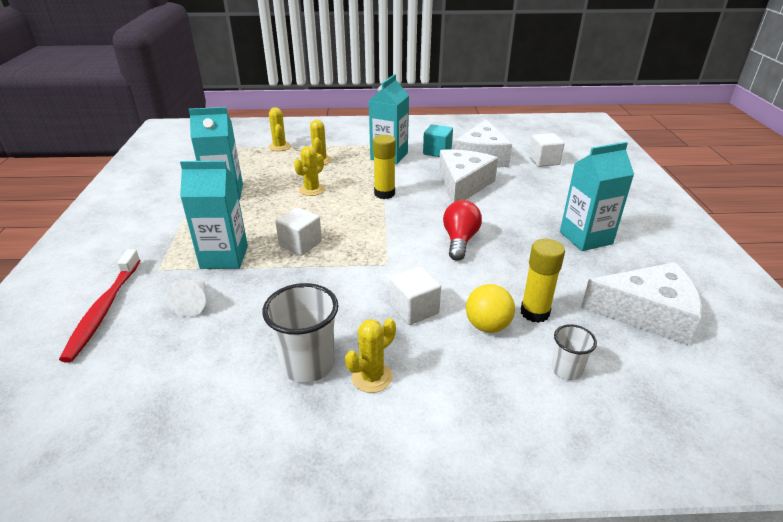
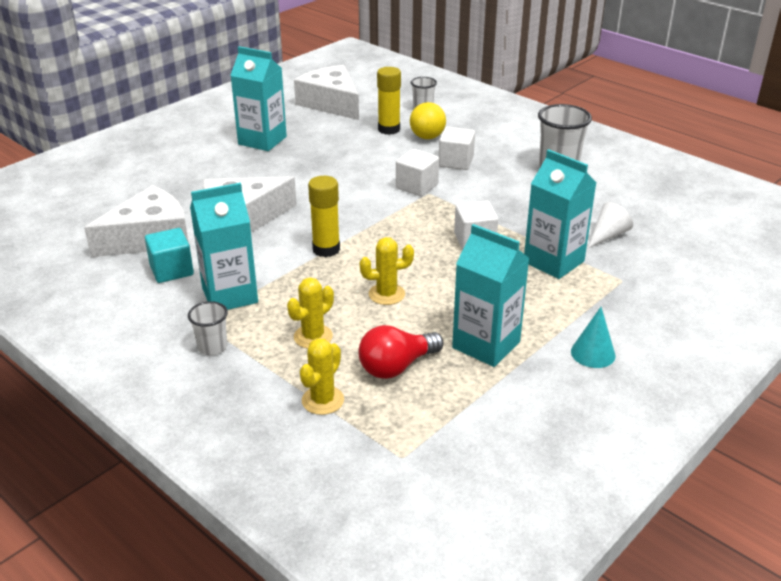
camera: 135 degrees left, 0 degrees up
(104, 309) = (685, 265): red toothbrush -> none
(154, 215) = (593, 353): none -> turquoise cone
(357, 141) = (212, 347): none -> white cup
(372, 377) = (527, 149): yellow cactus -> none
(459, 241) = (348, 180): red light bulb -> red light bulb (396, 366)
(544, 161) = (115, 201): white cube -> white cube (417, 186)

